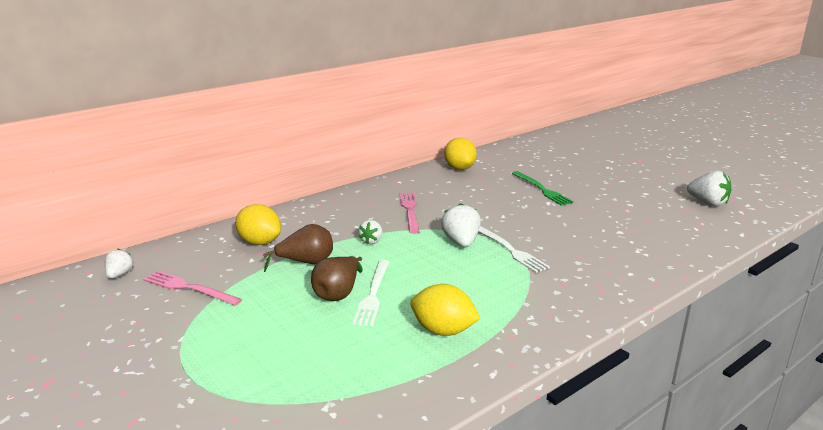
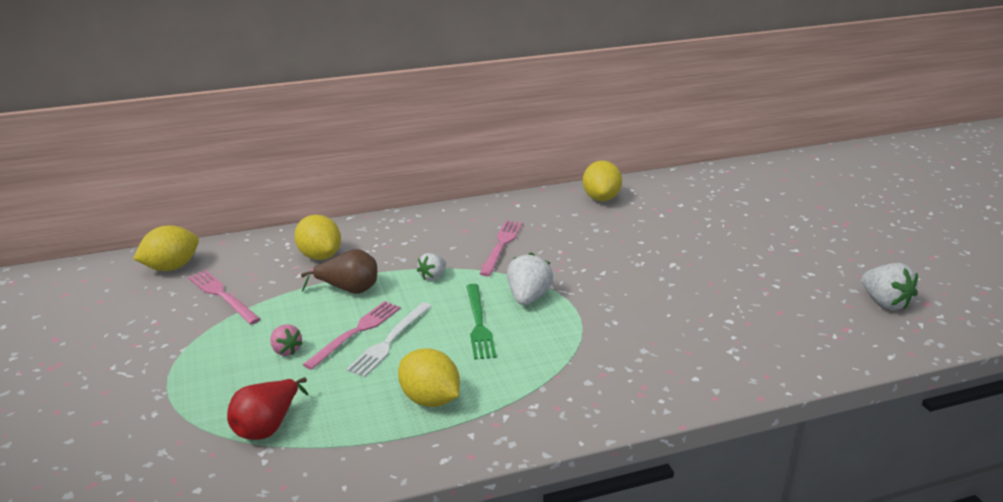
camera: 20 degrees right, 5 degrees up
(119, 274) = (171, 267): white strawberry -> yellow lemon
(284, 320) = (286, 350): none -> pink strawberry
(314, 385) = (267, 426): none -> red pear
(338, 293) = (356, 332): brown pear -> pink fork
(510, 250) = (576, 318): white fork -> none
(542, 189) = (679, 244): green fork -> green fork (479, 324)

